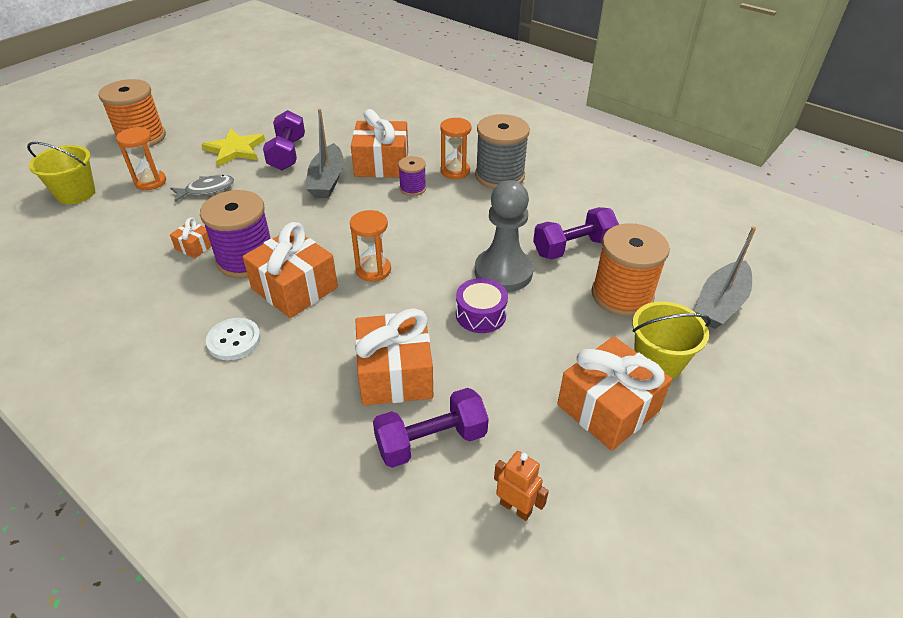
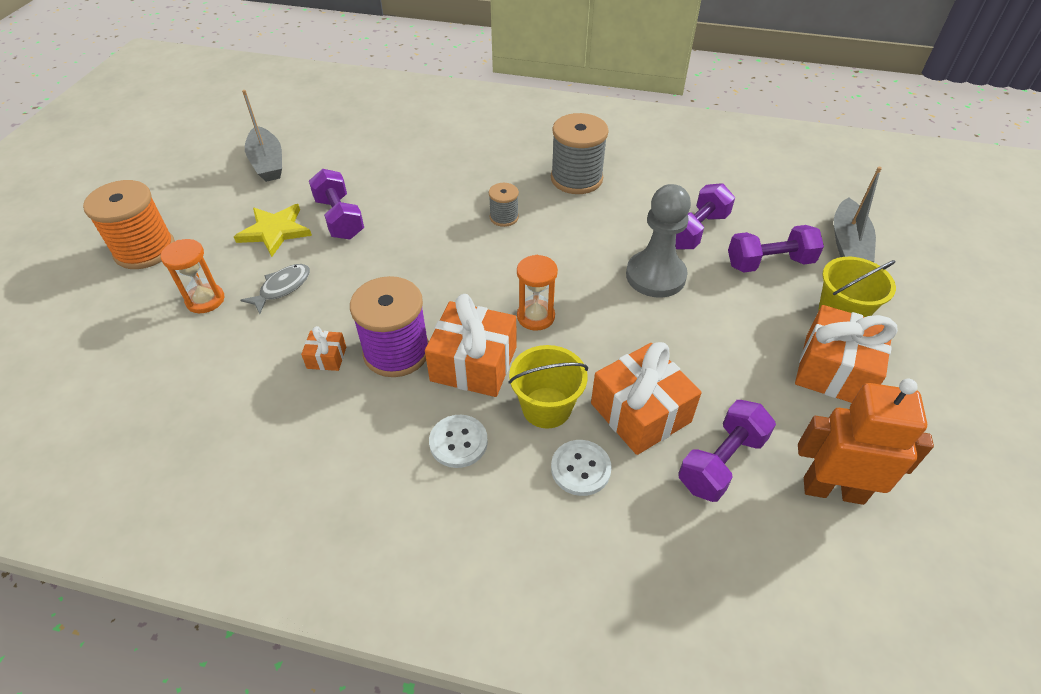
camera: 25 degrees left, 5 degrees up
(76, 193) = (121, 344): yellow bucket -> yellow bucket (546, 407)
(308, 397) = (580, 469): none -> white button
(327, 180) = (409, 236): grey boat -> grey boat (267, 163)
(381, 164) = (451, 200): orange gift -> none
(412, 188) = (504, 217): purple spool -> grey spool
(455, 171) = (530, 186): orange hourglass -> none
(481, 314) = (668, 325): purple drum -> none
(515, 508) = (833, 490): orange robot -> orange robot, size x1.94
(622, 295) = (769, 263): orange spool -> purple dumbbell

